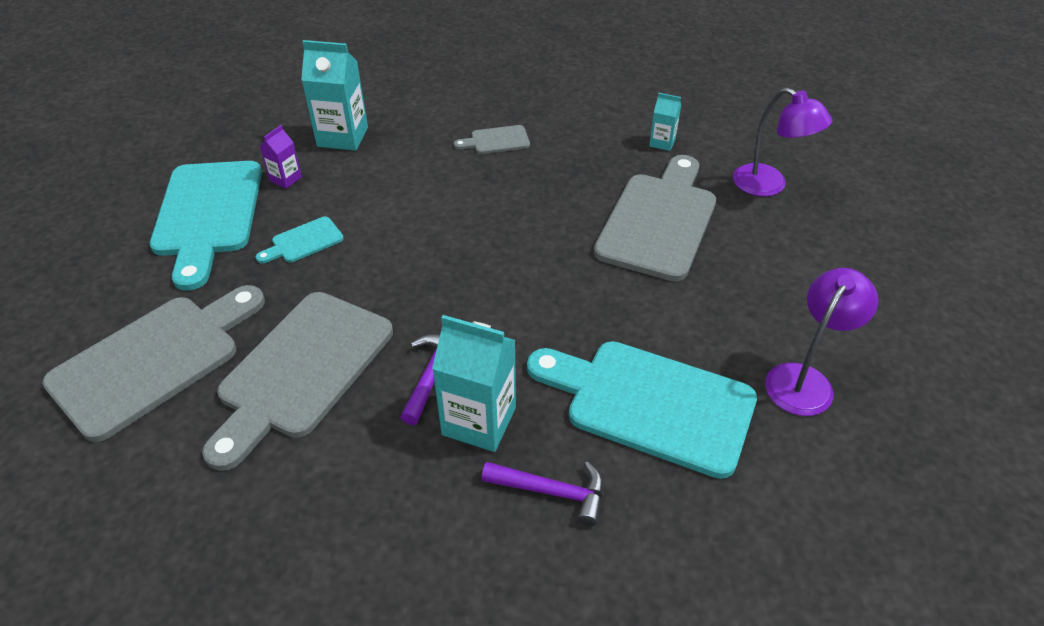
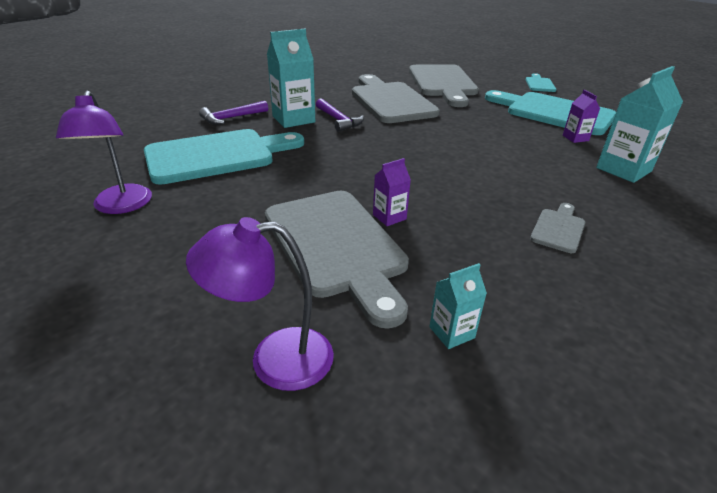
camera: 130 degrees right, 10 degrees down
(303, 241) = (494, 125): turquoise cutting board -> turquoise cutting board (539, 84)
(589, 217) = (389, 217): none -> purple carton

